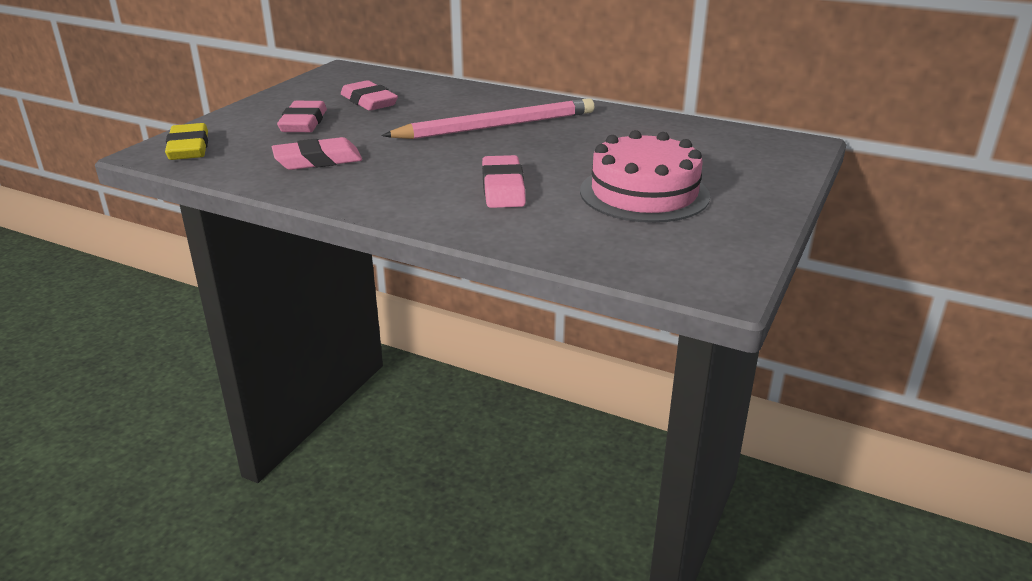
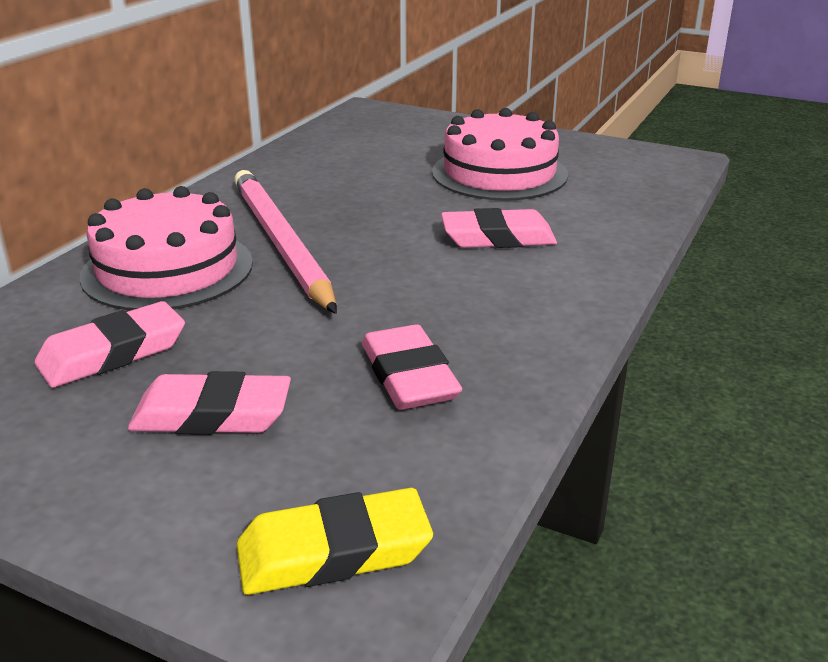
camera: 90 degrees left, 0 degrees up
(461, 103) = (168, 269): none -> pink cake

